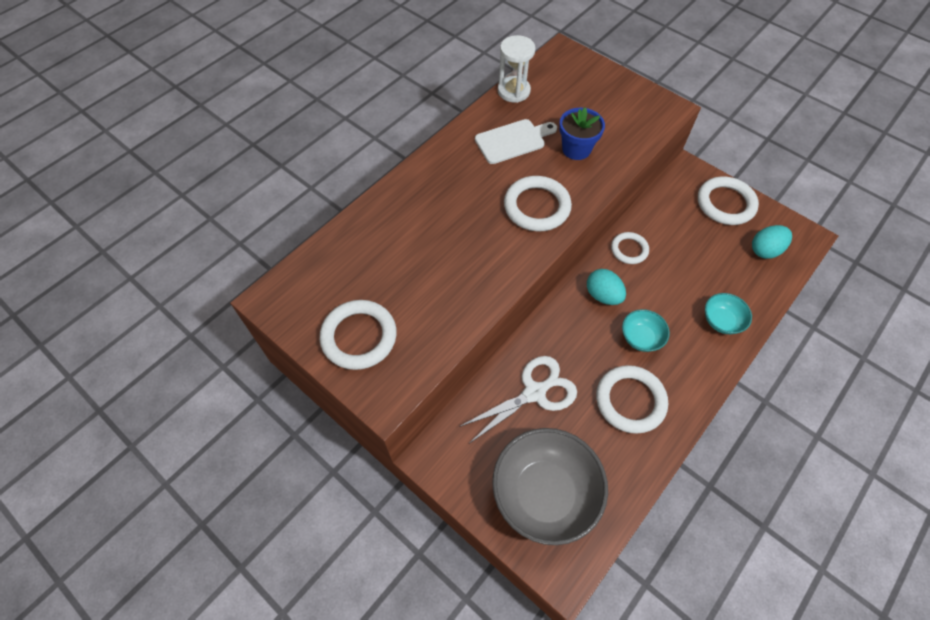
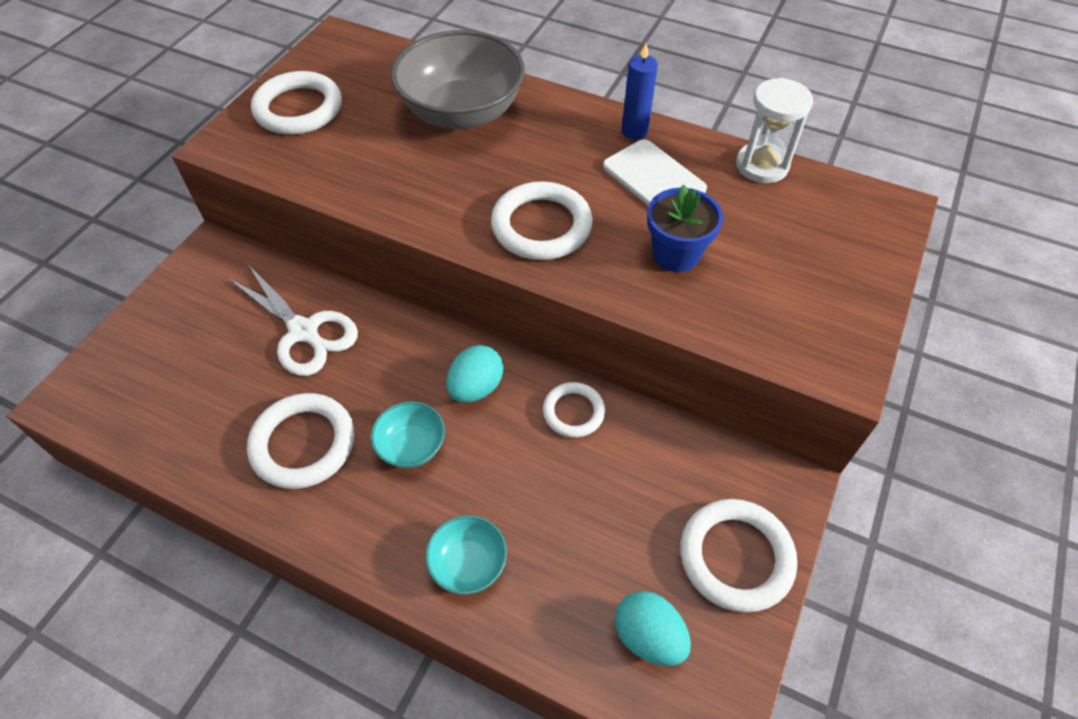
camera: 75 degrees right, 5 degrees down
(462, 140) = (634, 131): none -> blue candle
(545, 493) = (165, 364): grey bowl -> grey bowl (462, 112)

